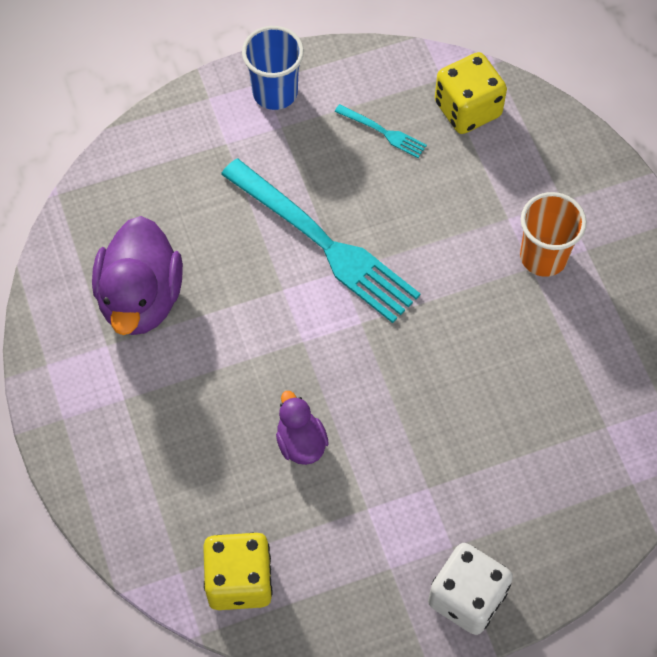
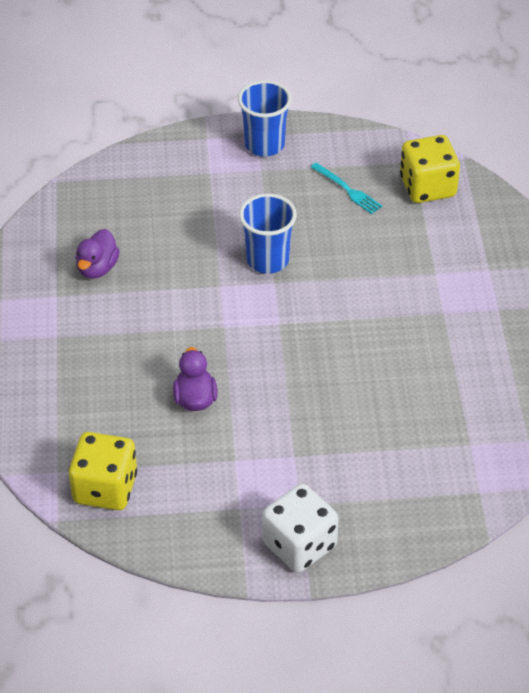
camera: 15 degrees right, 15 degrees down
(141, 298) = (97, 268): purple duck -> purple duck, size x0.53
(324, 244) = (267, 260): turquoise fork -> blue cup
(543, 257) = (457, 307): orange cup -> none

